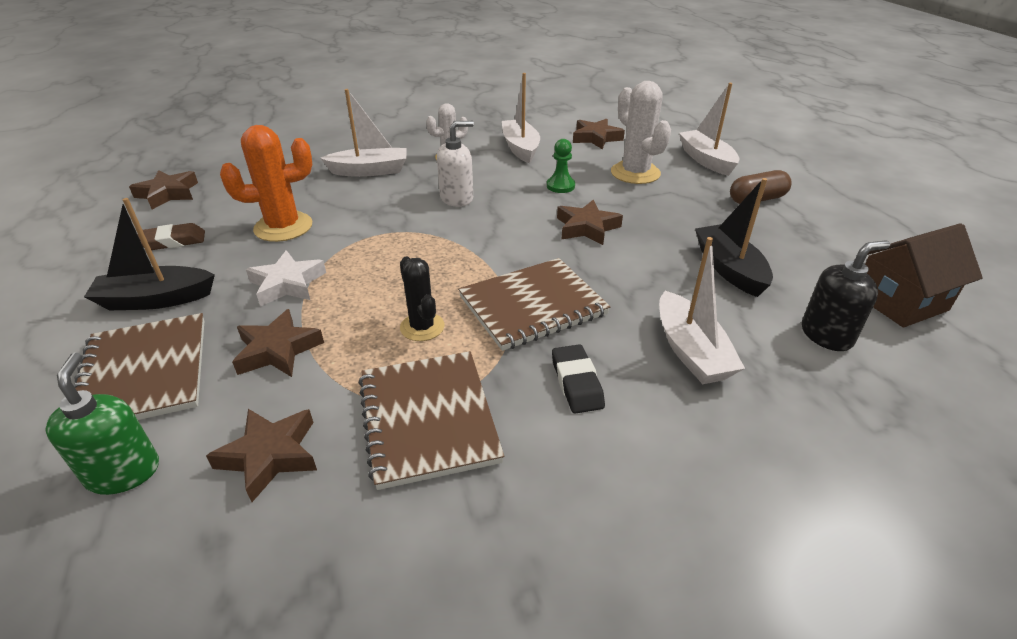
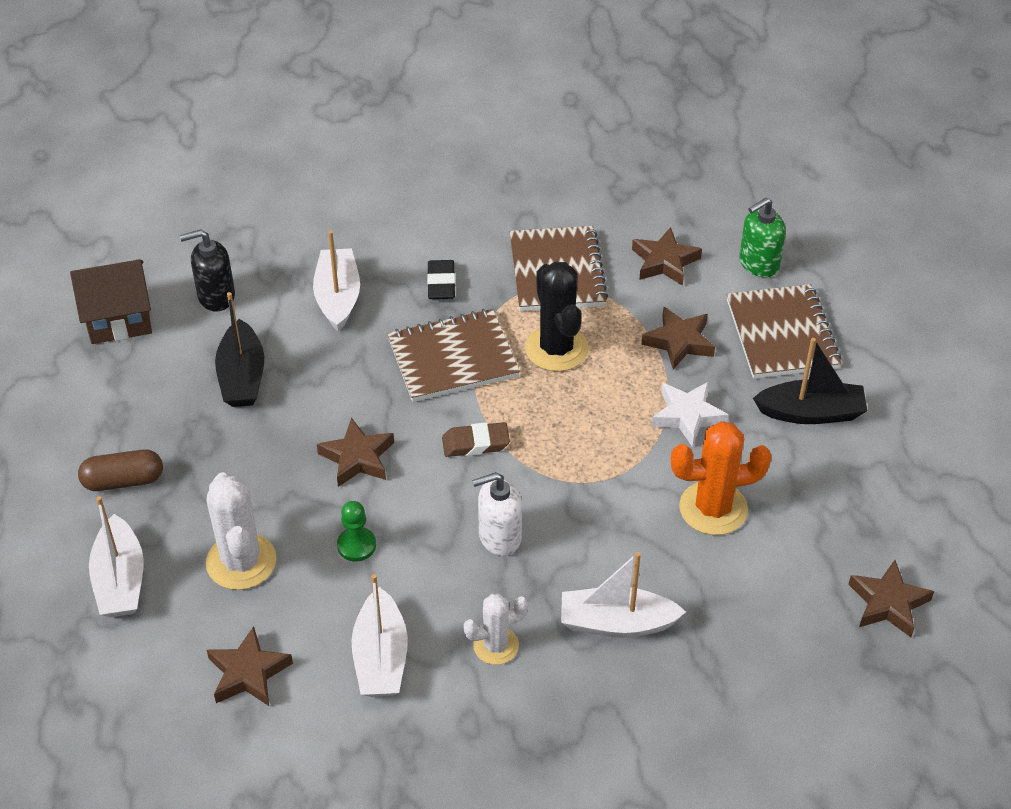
camera: 170 degrees left, 10 degrees up
(123, 472) = (758, 264): green soap dispenser -> green soap dispenser turned 60 degrees clockwise
(173, 241) = (834, 499): brown eraser -> brown eraser (475, 443)
(422, 327) = (556, 348): black cactus -> black cactus, size x1.60

